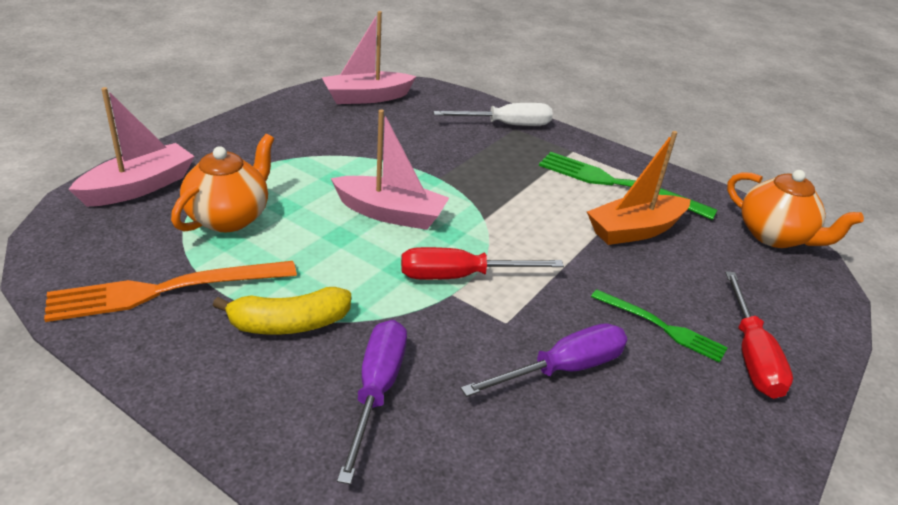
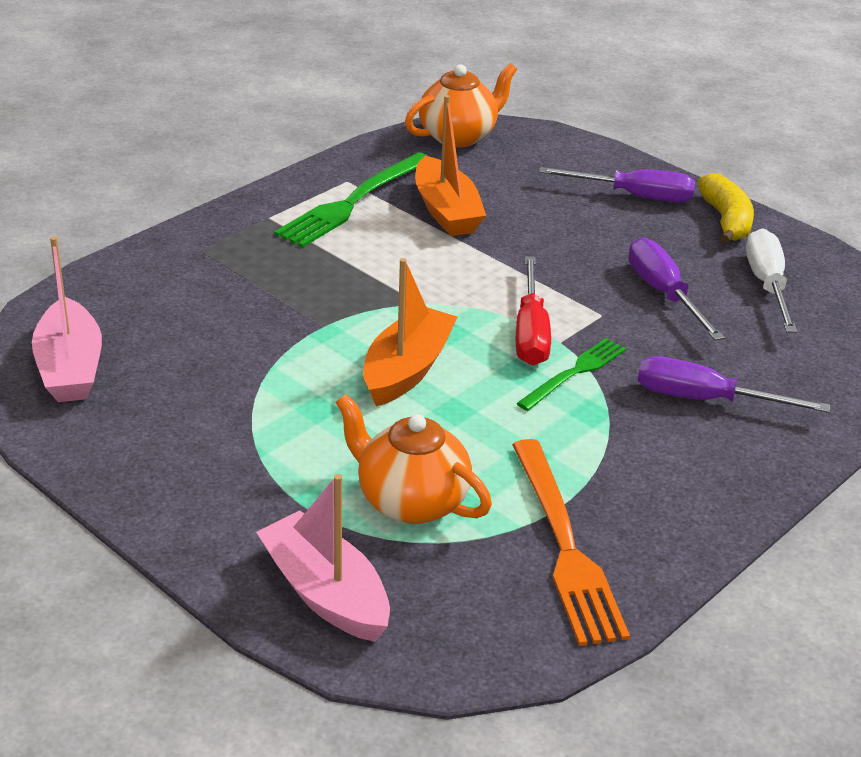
camera: 80 degrees left, 0 degrees up
(289, 324) = (617, 451): yellow banana -> yellow banana (726, 220)
(390, 214) = (407, 369): pink boat -> orange boat
(506, 125) = (189, 255): white screwdriver -> white screwdriver (767, 285)
(661, 327) = (601, 231): green fork -> green fork (574, 373)
(751, 355) = (634, 196): red screwdriver -> purple screwdriver

